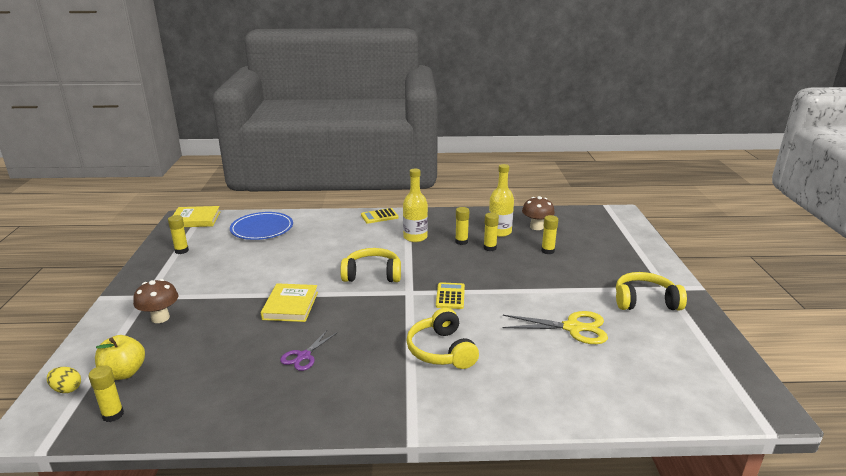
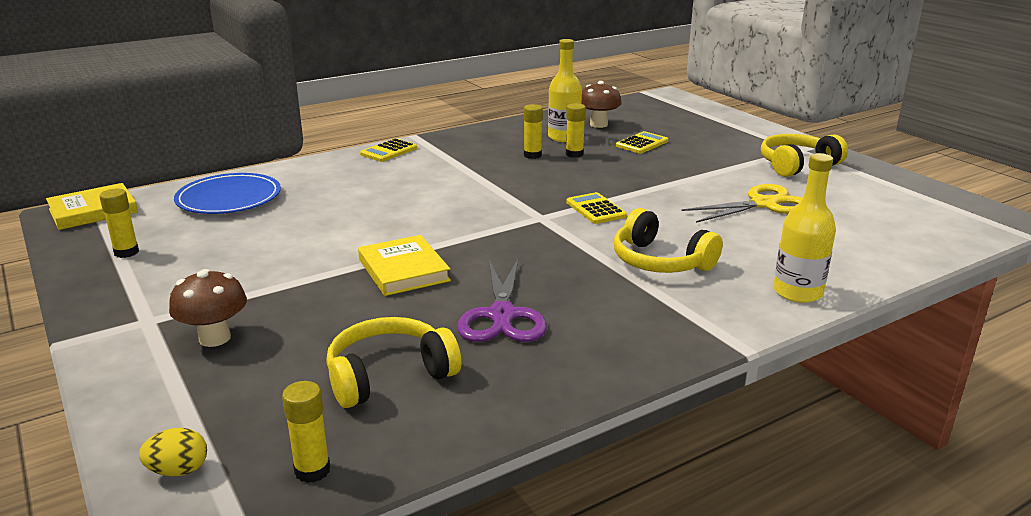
camera: 30 degrees left, 0 degrees up
(124, 373) = (253, 418): yellow apple -> none
(303, 356) = (502, 316): purple scissors -> purple scissors, size x1.62
(372, 274) = (468, 211): yellow headphones -> yellow headphones (389, 375)
(415, 237) = (468, 163): yellow bottle -> yellow bottle (797, 292)
(547, 251) = (642, 143): yellow glue stick -> yellow calculator

